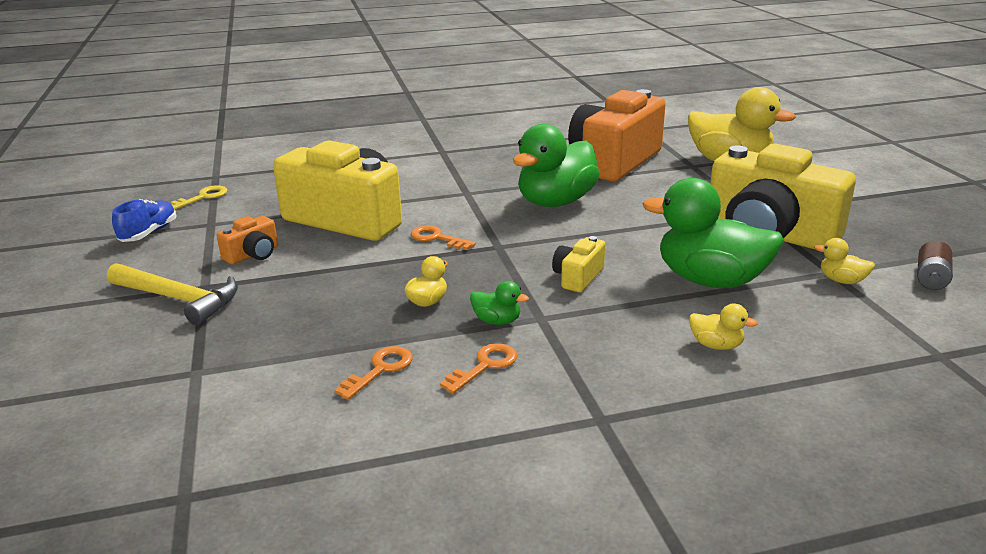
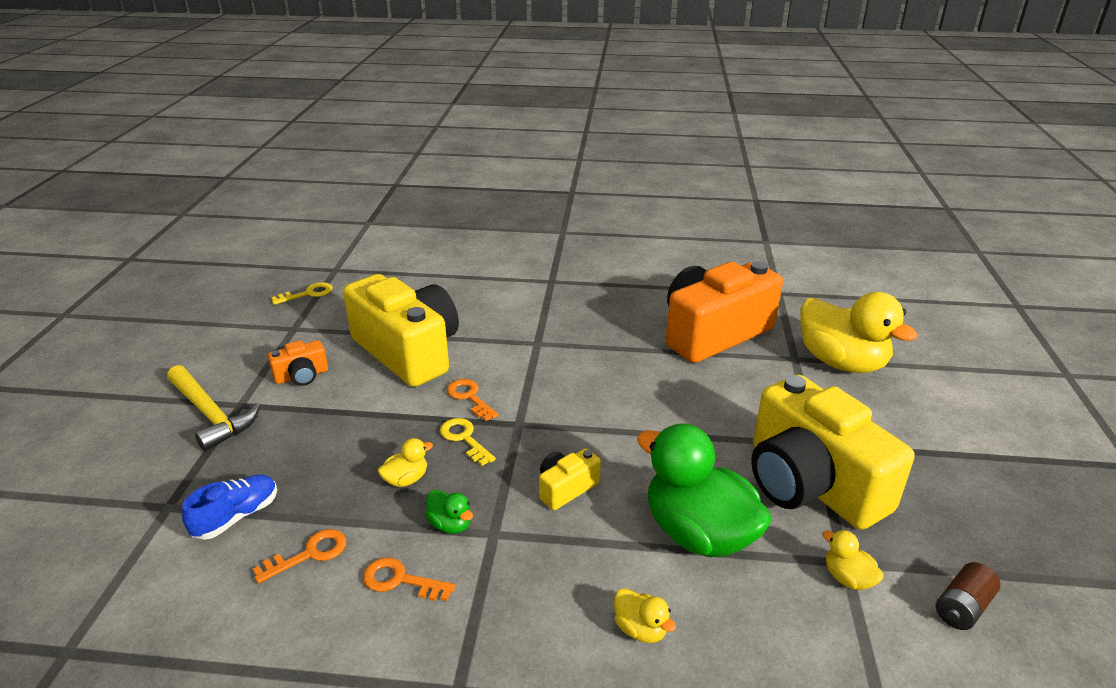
camera: 20 degrees right, 5 degrees up
(149, 233) = (239, 327): blue shoe -> blue shoe (237, 517)
(457, 265) = (464, 439): none -> yellow key
(485, 366) = (400, 580): orange key -> orange key turned 135 degrees counterclockwise
(556, 202) = (614, 377): green duck -> none

